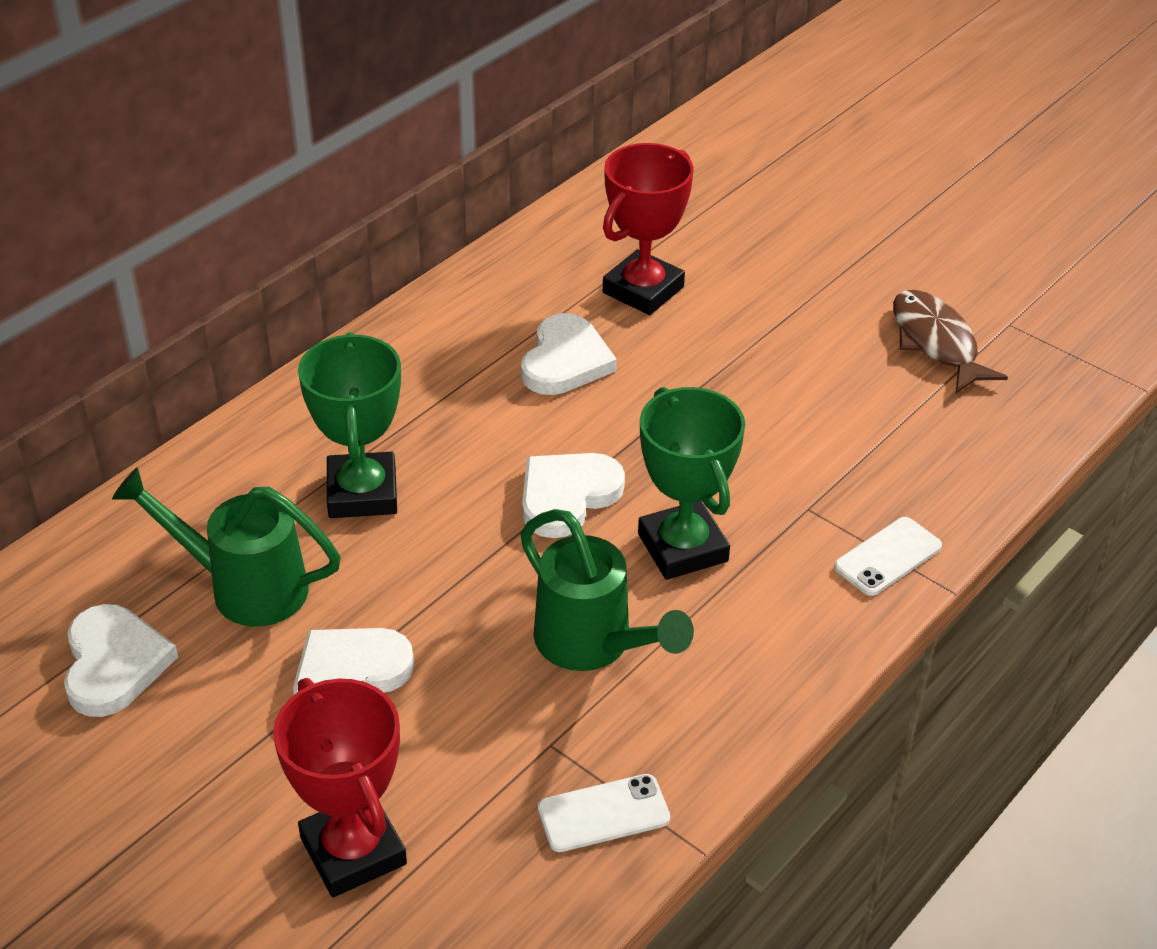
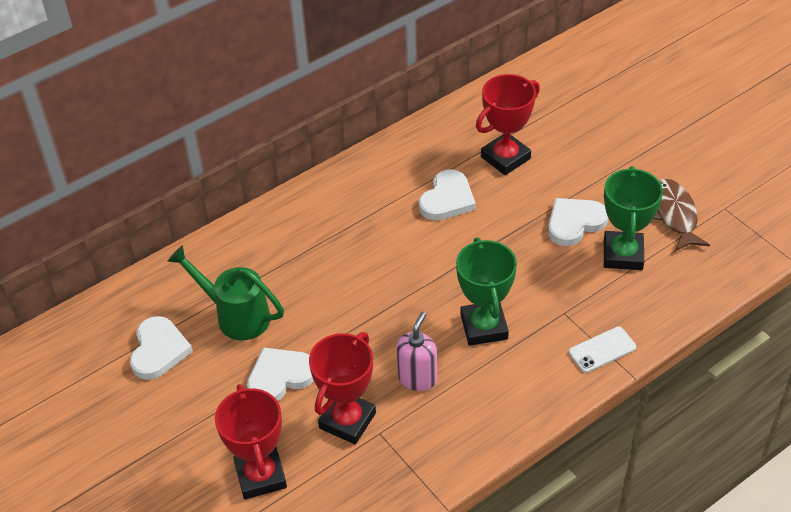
camera: 15 degrees right, 5 degrees up
(362, 493) = (312, 268): green trophy -> green trophy (623, 254)
(488, 732) = (347, 420): none -> red trophy
(567, 496) = (426, 286): white heart -> white heart (574, 223)
(593, 644) = (417, 378): green watering can -> pink soap dispenser
(603, 814) = (398, 477): white phone -> none

